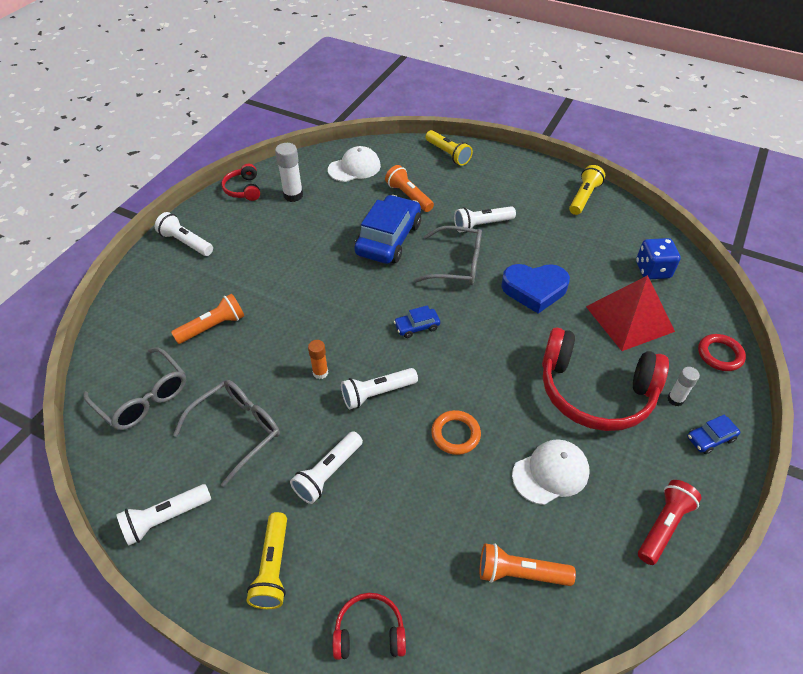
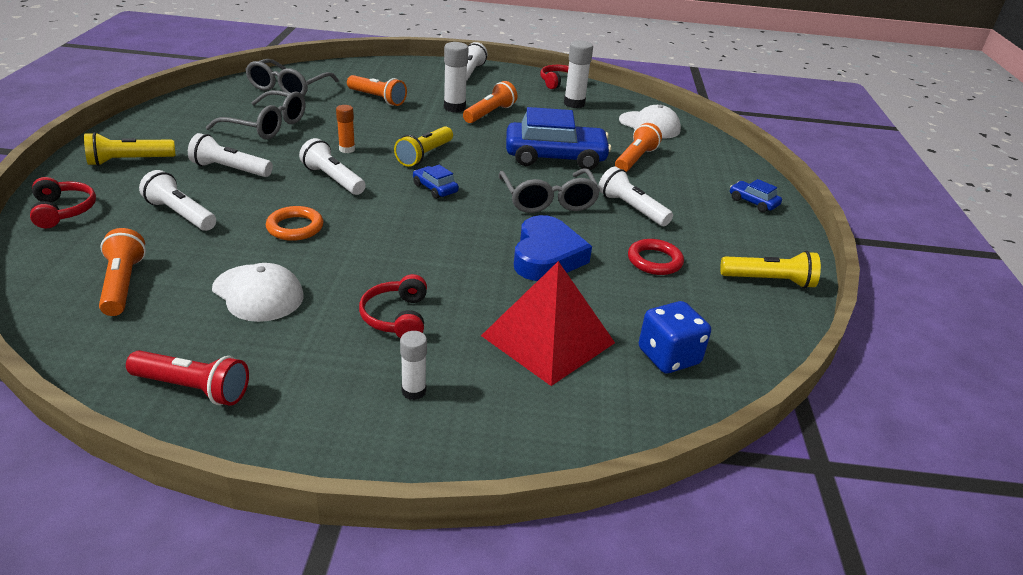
camera: 65 degrees right, 15 degrees down
(165, 518) = (173, 115): white flashlight -> white flashlight (180, 214)
(263, 275) = (454, 108): none -> white glue stick
(288, 254) = (490, 113): none -> orange flashlight
(448, 154) = (738, 173): yellow flashlight -> yellow flashlight (424, 155)
(534, 290) = (546, 256): blue heart -> blue heart turned 150 degrees counterclockwise
(595, 391) = (397, 317): red headphones -> red headphones, size x0.47
(710, 438) = (353, 430): blue car -> blue car (753, 202)
(720, 355) = (530, 438): red ring -> red ring (654, 261)

